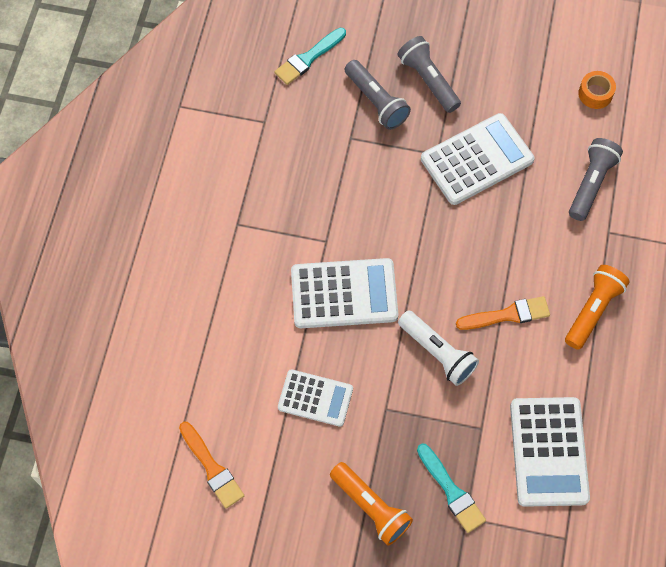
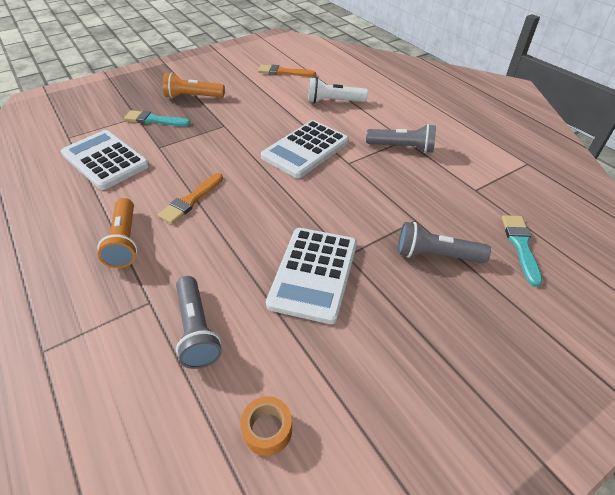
camera: 135 degrees right, 20 degrees down
(315, 398) = (266, 110): white calculator -> none
(428, 80) = (425, 303): grey flashlight -> grey flashlight (402, 148)
(437, 353) = (219, 159): white flashlight -> white flashlight (334, 102)

